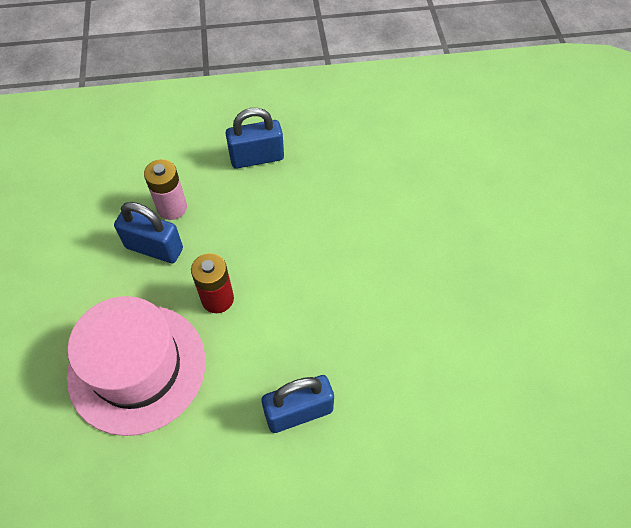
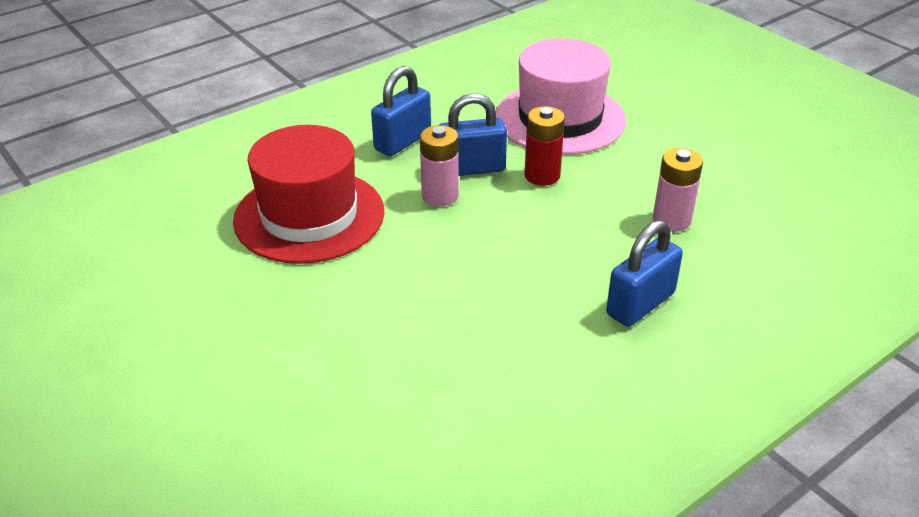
camera: 150 degrees right, 20 degrees down
(154, 248) = (645, 185): blue padlock -> blue padlock (471, 169)
(312, 317) = (440, 196): none -> pink battery
(428, 347) = (309, 216): none -> red hat

